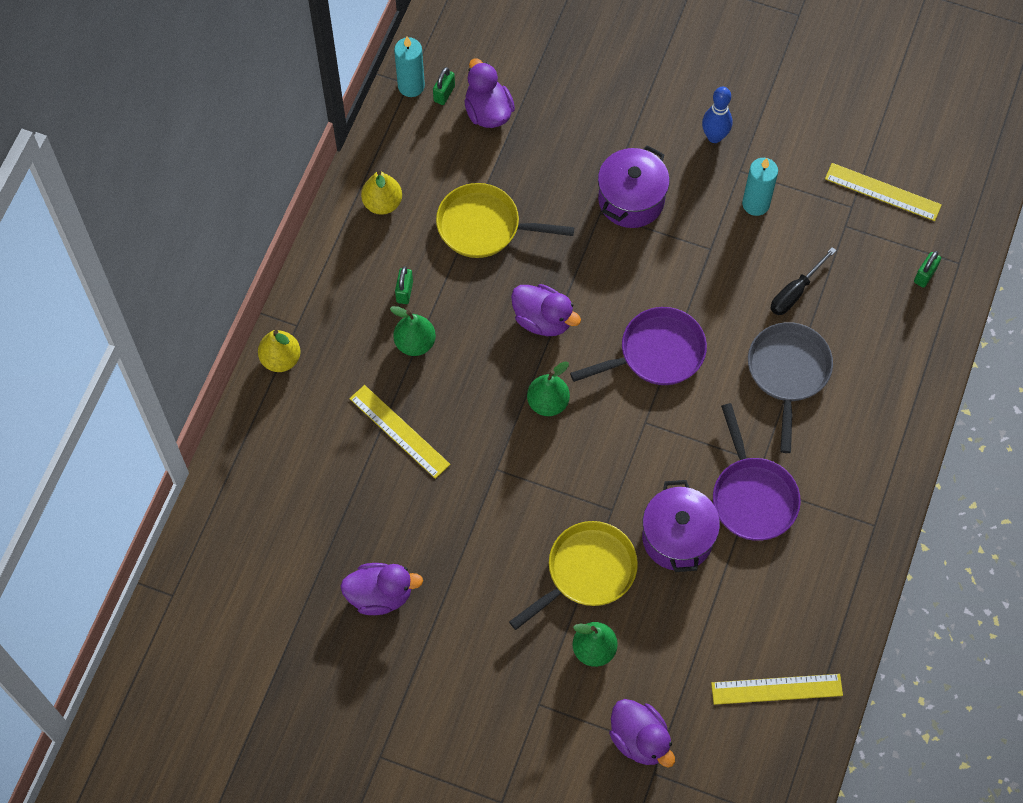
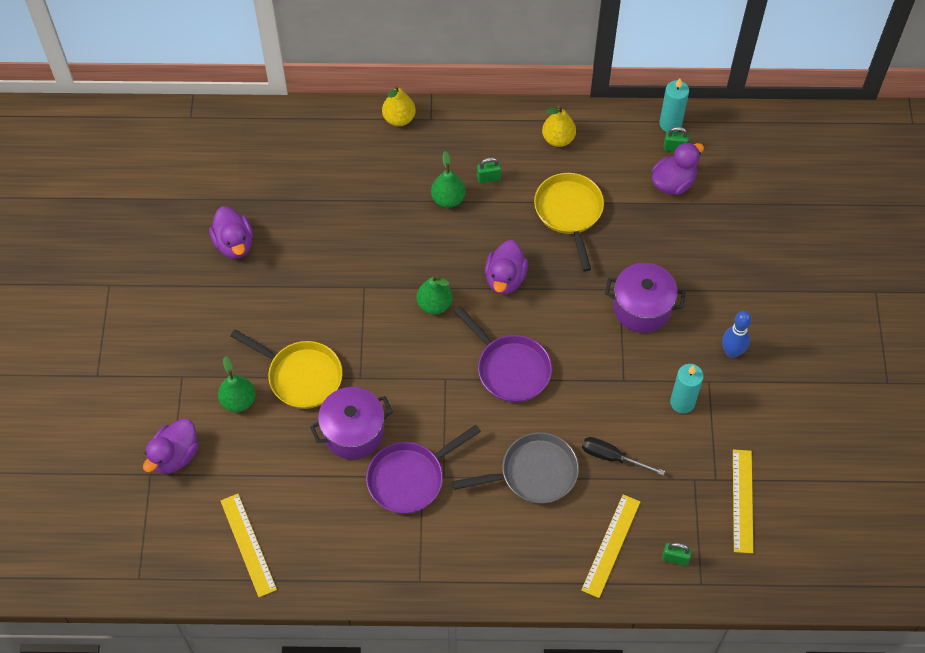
camera: 70 degrees right, 5 degrees down
(399, 431) = (370, 213): yellow ruler -> yellow ruler (611, 545)

